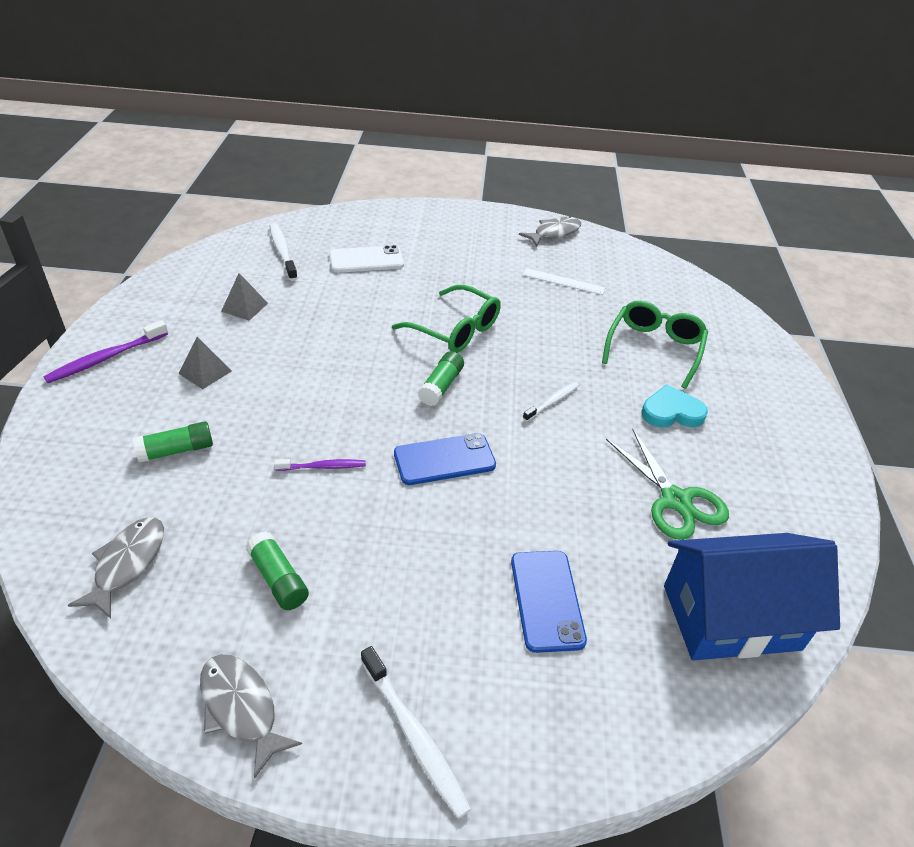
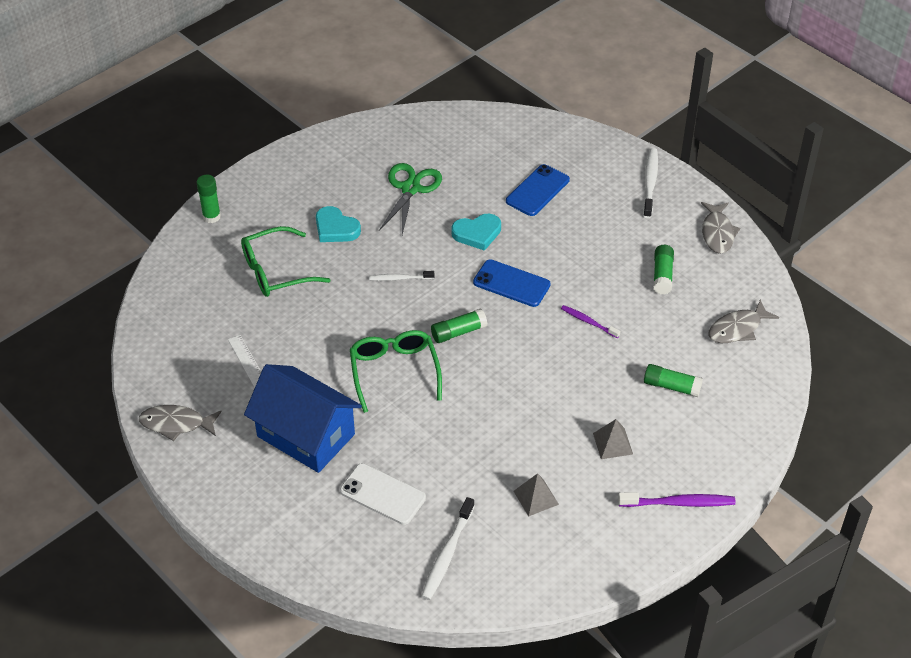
camera: 135 degrees left, 5 degrees up
(543, 493) = (477, 233): none -> turquoise heart
(731, 617) = (460, 137): blue house -> blue house (306, 435)
(774, 360) = (211, 217): none -> green glue stick

